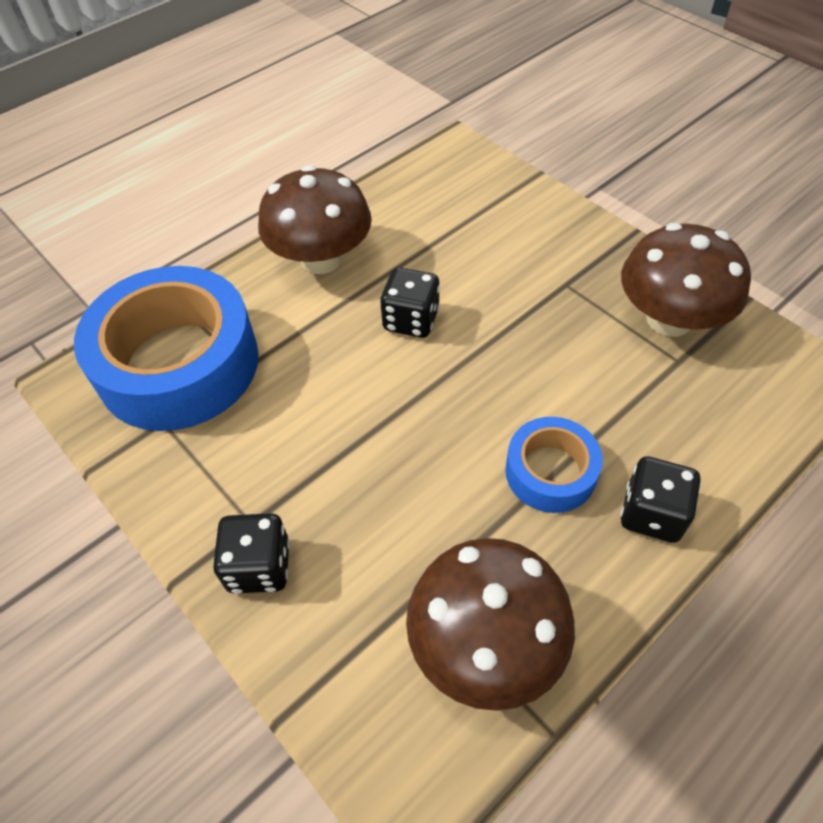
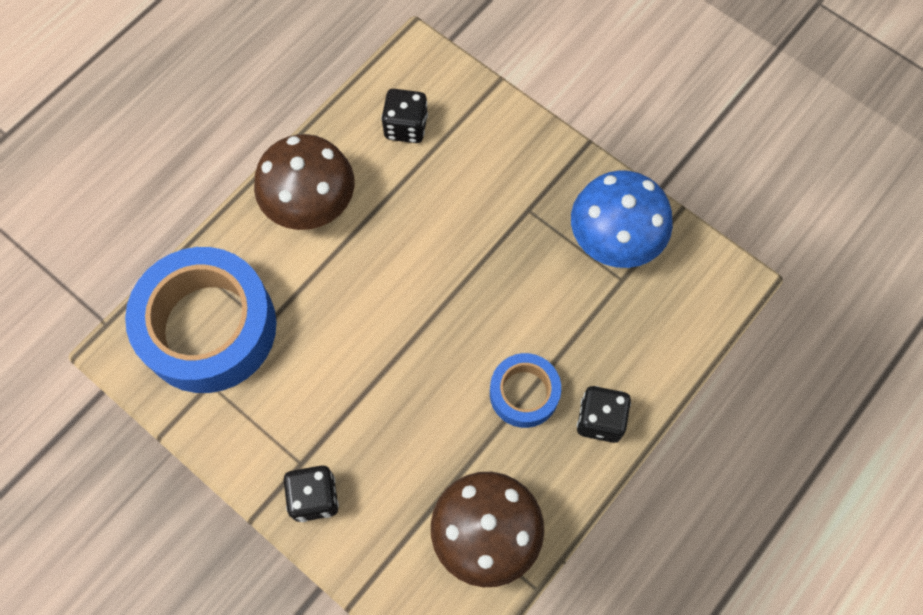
camera: 10 degrees left, 15 degrees up
(411, 320) = (399, 262): black dice -> black dice (406, 127)
(669, 319) = (614, 238): brown mushroom -> blue mushroom

